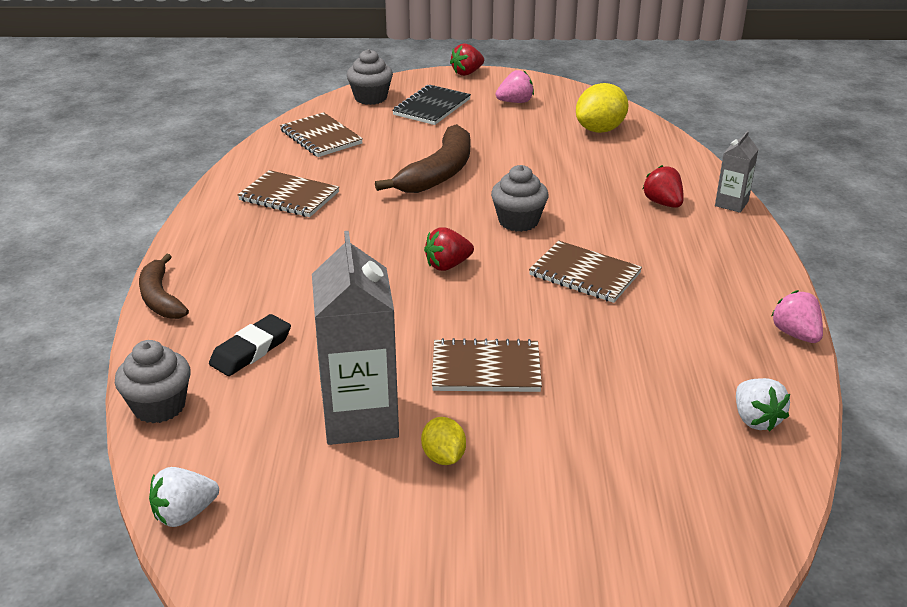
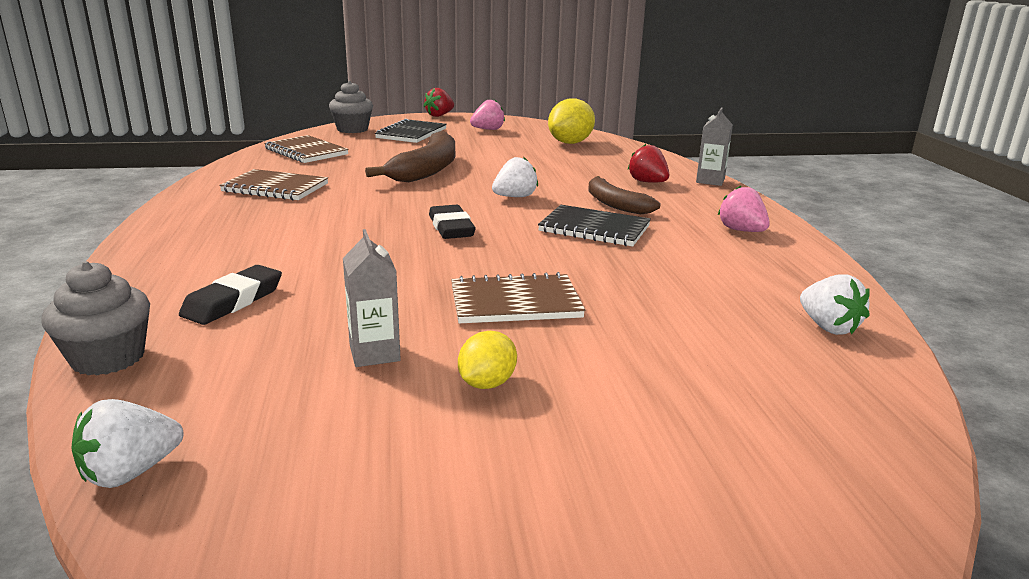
camera: 10 degrees left, 10 degrees down
(160, 298) = (123, 264): brown banana -> brown banana (615, 204)
(360, 418) = (374, 353): grey carton -> grey carton, size x0.51
(443, 457) = (487, 383): yellow lemon -> yellow lemon turned 60 degrees clockwise
(447, 265) = (451, 228): red strawberry -> black eraser
(518, 221) = (515, 197): grey cupcake -> white strawberry
(584, 274) = (594, 229): brown notebook -> black notebook
(795, 334) = (824, 261): pink strawberry -> pink strawberry (741, 230)

